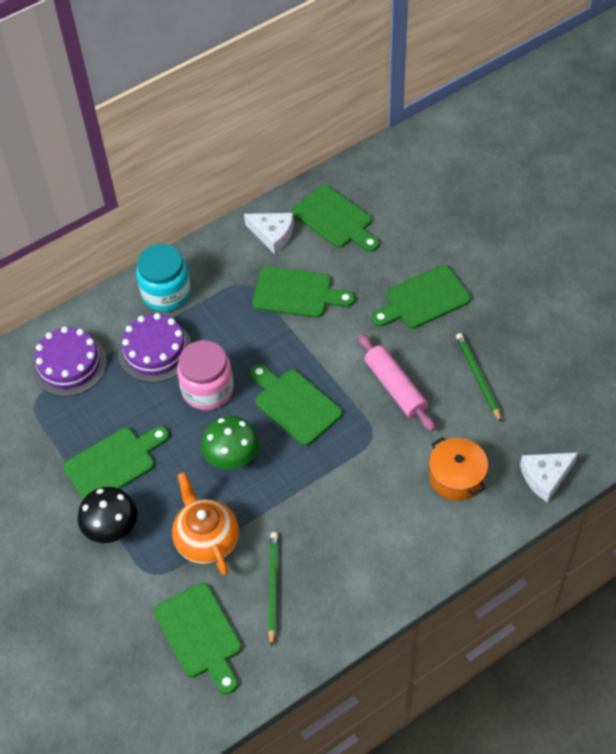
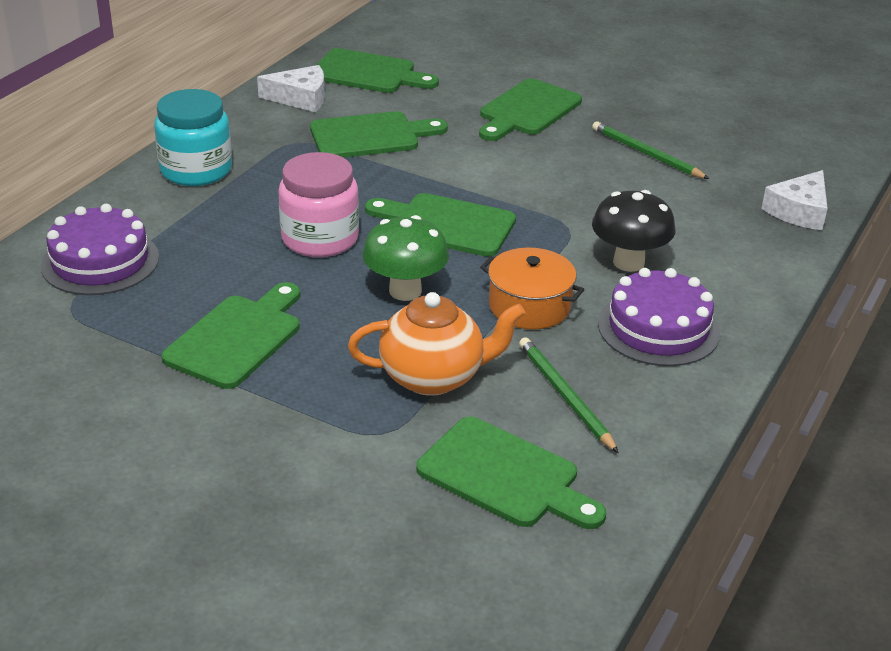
camera: 30 degrees left, 20 degrees down
(112, 529) = (285, 404): black mushroom -> black mushroom (628, 262)
(155, 351) = (219, 222): purple cake -> purple cake (658, 328)
(206, 540) = (434, 377): orange teapot -> orange teapot turned 135 degrees clockwise
(395, 388) = (559, 183): pink rolling pin -> none
(456, 477) = (700, 236): orange pot -> orange pot (529, 306)

